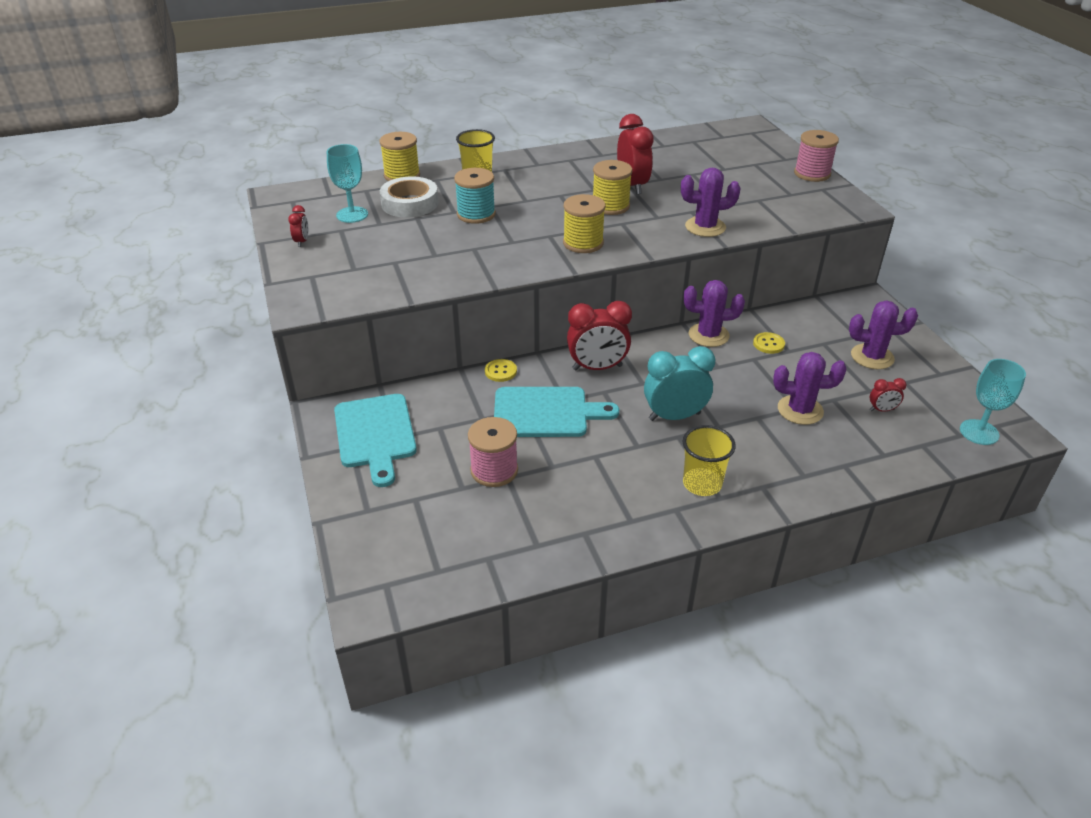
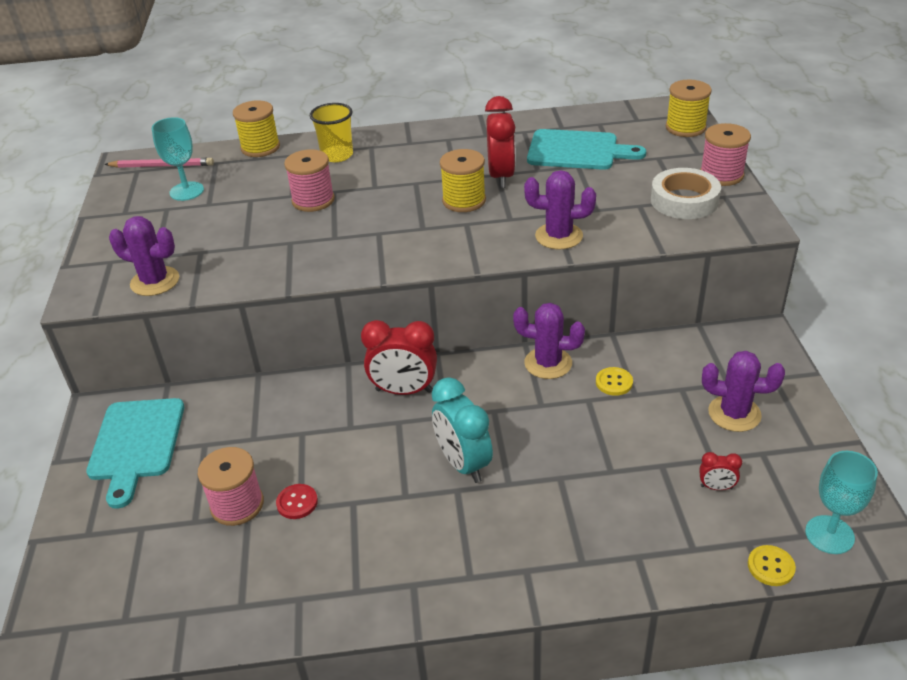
camera: 15 degrees right, 0 degrees up
(302, 242) = (121, 219): red clock -> none
(315, 196) = (162, 166): none -> pink pencil
(410, 203) = (251, 182): white tape -> white tape (684, 200)
(476, 214) = (313, 200): turquoise spool -> pink spool
(500, 371) = (298, 383): yellow button -> yellow button (771, 566)
(545, 412) = (323, 440): turquoise cutting board -> turquoise cutting board (577, 151)
(546, 462) = (297, 502): none -> red button
(583, 243) = (410, 245): yellow spool -> yellow spool (685, 128)
(674, 416) = (463, 463): turquoise clock -> turquoise clock turned 120 degrees counterclockwise
(702, 484) = (457, 556): yellow cup -> none
(800, 410) = (614, 474): purple cactus -> purple cactus (155, 281)

